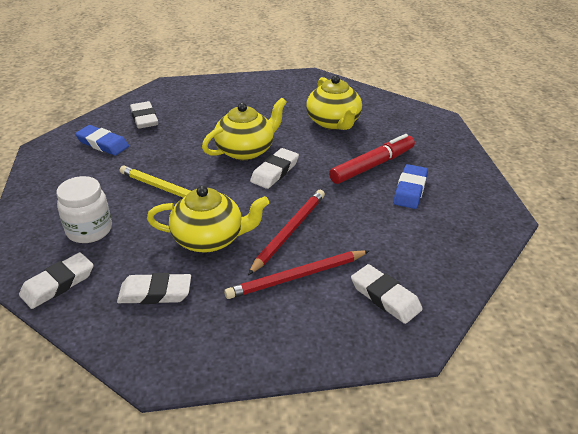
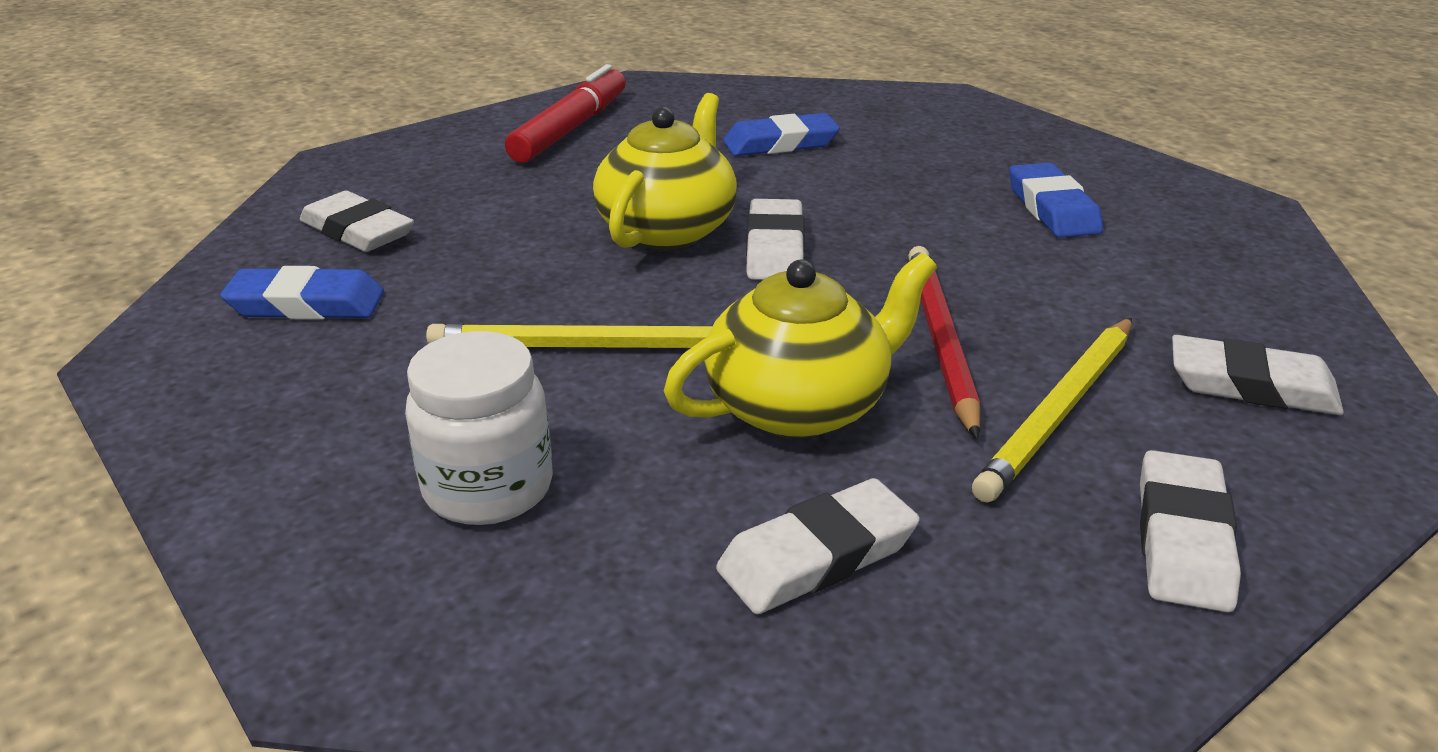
camera: 30 degrees left, 5 degrees down
(58, 284) = (547, 638): white eraser -> white eraser (1182, 539)
(296, 277) = (1060, 411): red pencil -> yellow pencil
(334, 122) = (780, 143): yellow teapot -> blue eraser
(372, 166) = (940, 190): red marker -> red marker (571, 129)

